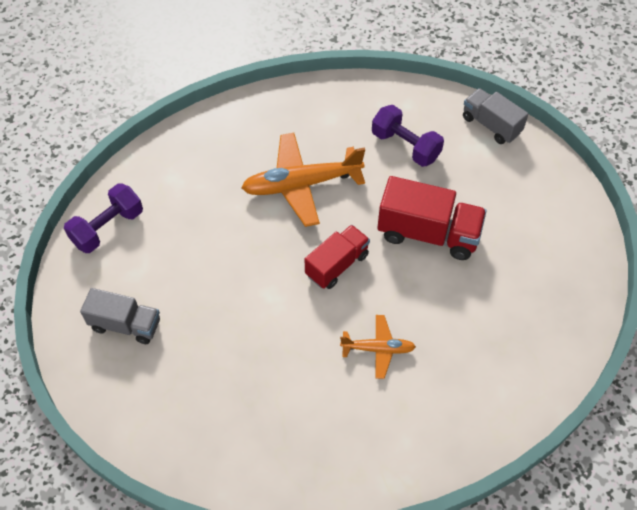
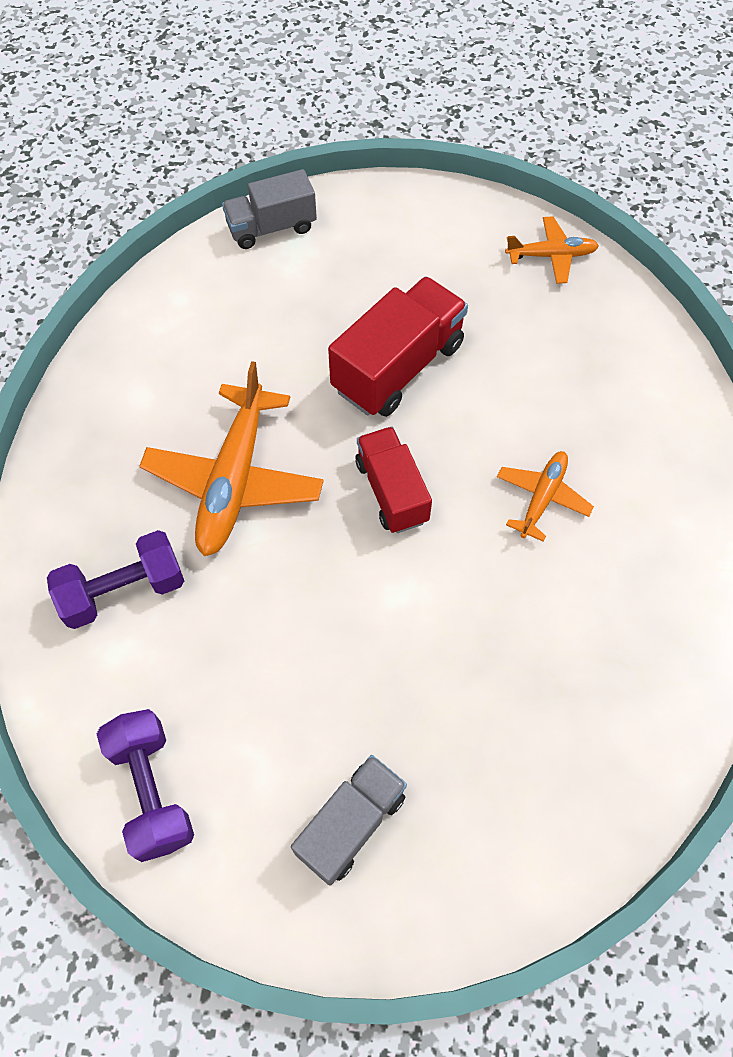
camera: 65 degrees left, 5 degrees up
(405, 146) = (246, 331): purple dumbbell -> purple dumbbell (124, 591)
(578, 288) = (551, 256): none -> orange plane

